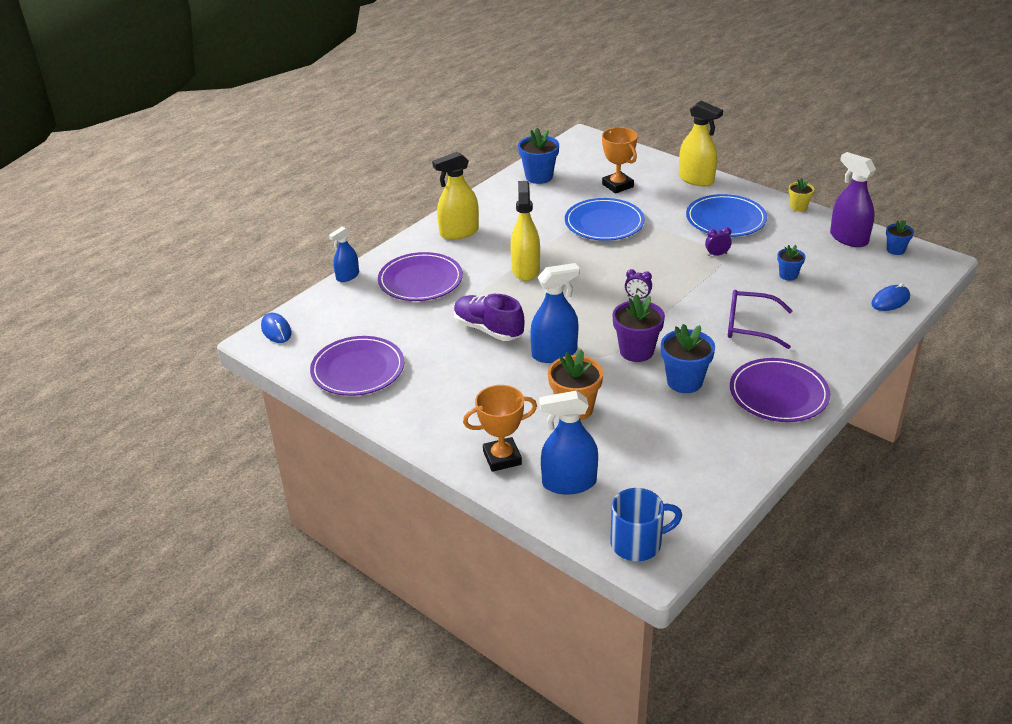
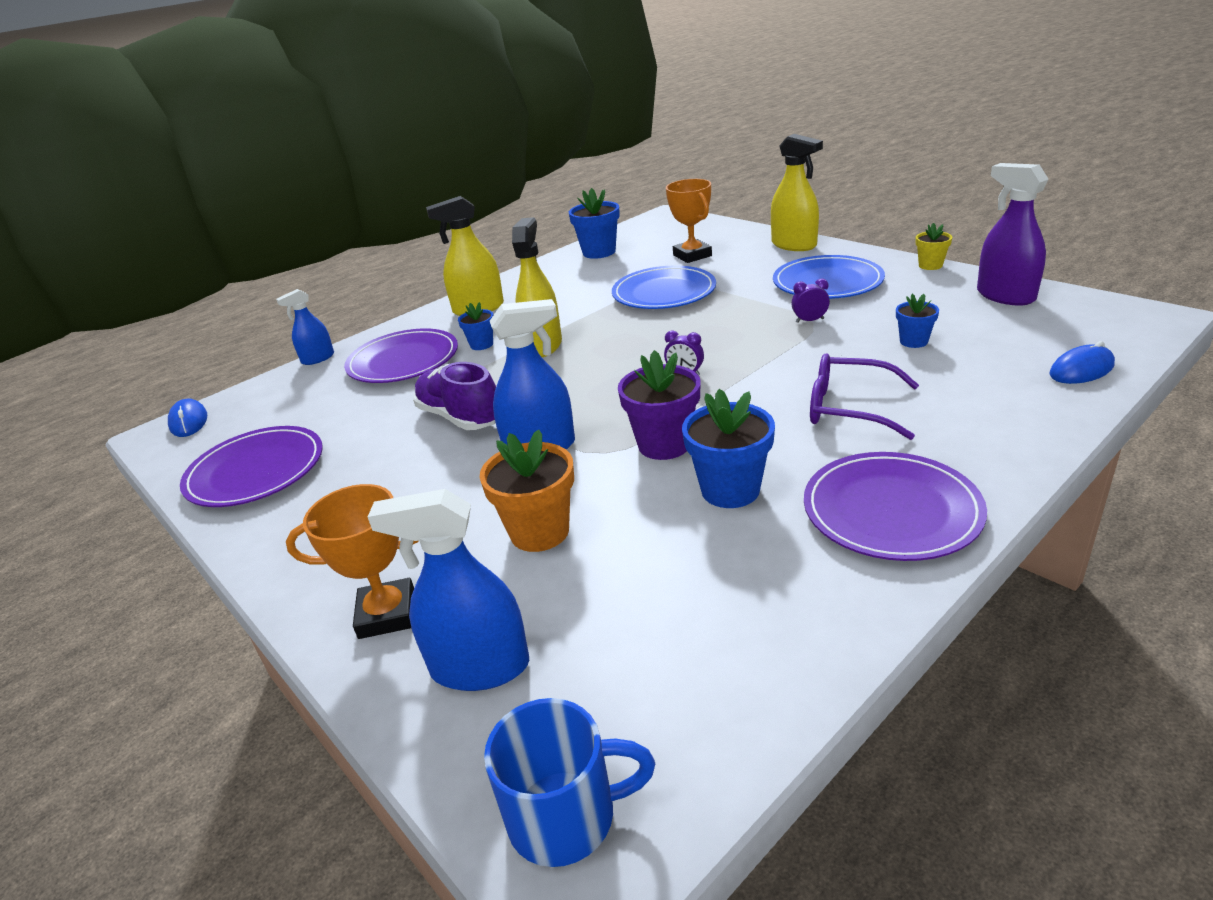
camera: 10 degrees right, 5 degrees down
(895, 250) = (1080, 306): blue flower pot -> blue flower pot (481, 344)

